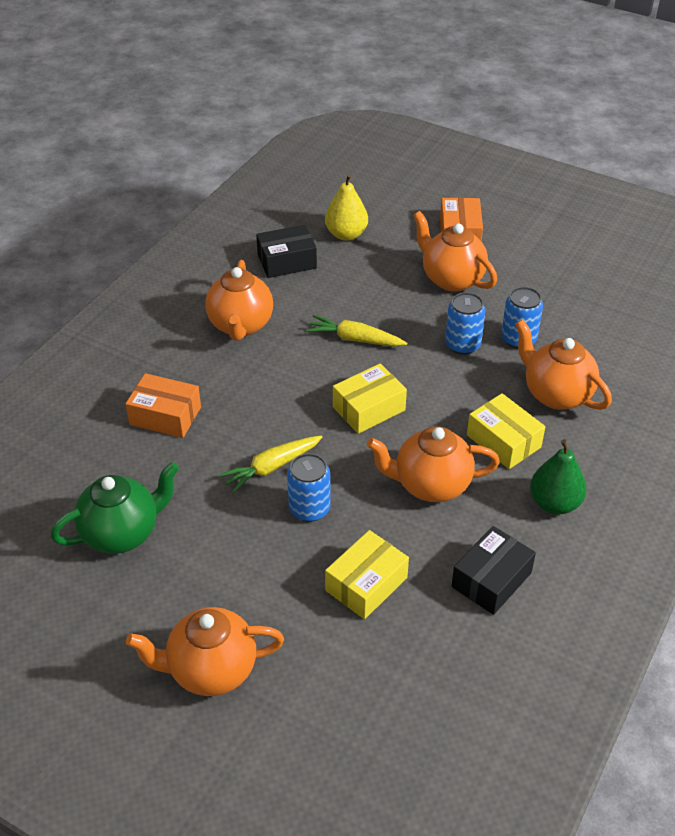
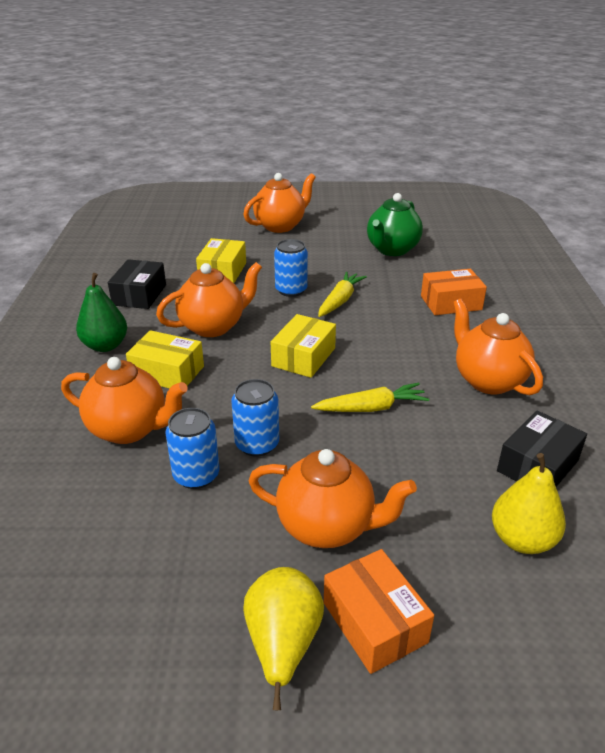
camera: 150 degrees right, 10 degrees down
(512, 242) = (283, 644): none -> yellow pear

